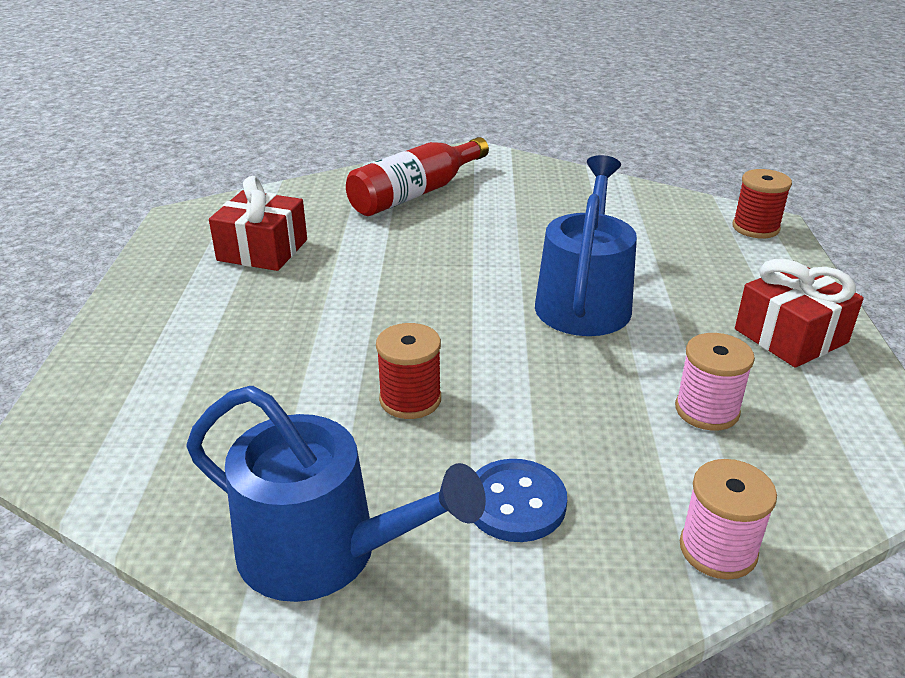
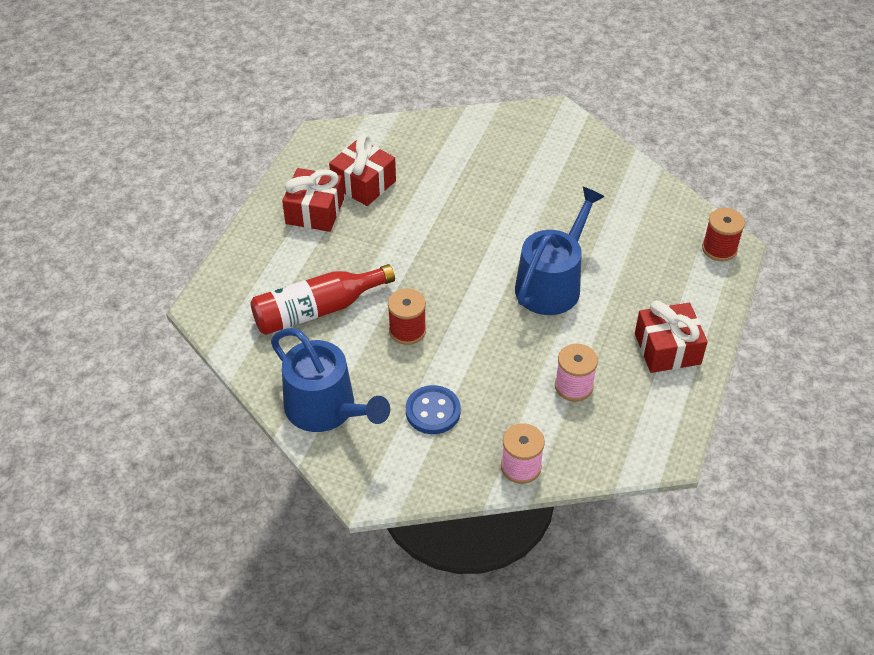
camera: 20 degrees right, 15 degrees up
(201, 290) = (314, 211): none -> red gift
(415, 193) = (489, 150): red bottle -> red bottle (317, 310)

